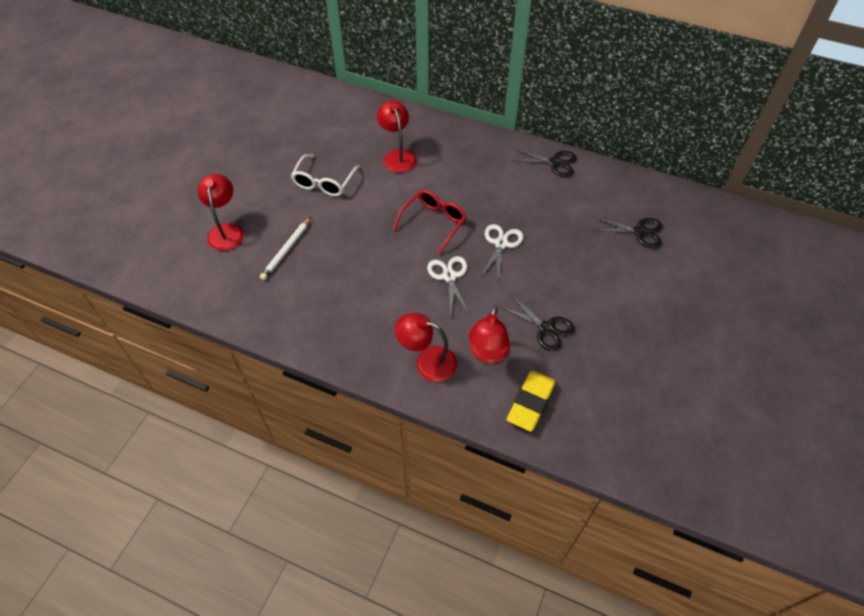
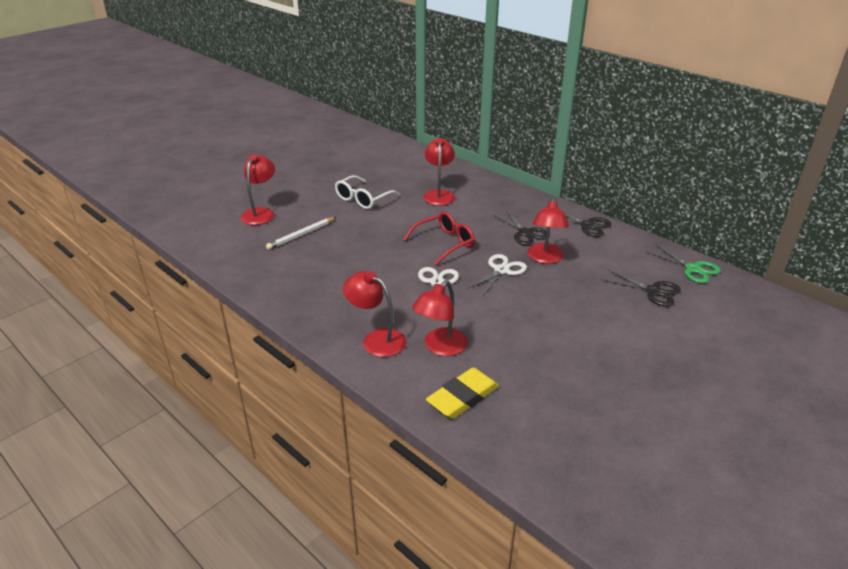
camera: 20 degrees right, 20 degrees down
(533, 217) = (545, 258): none -> red lamp
(546, 328) = (512, 342): black scissors -> black scissors (525, 233)
(663, 195) = (692, 269): none -> green scissors

